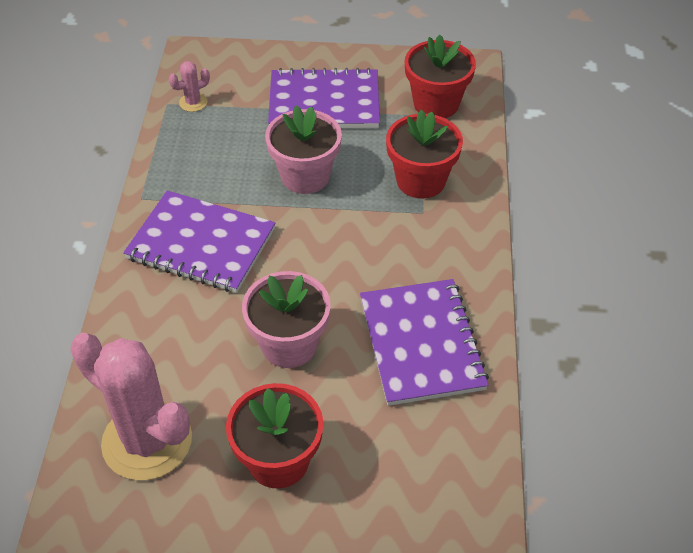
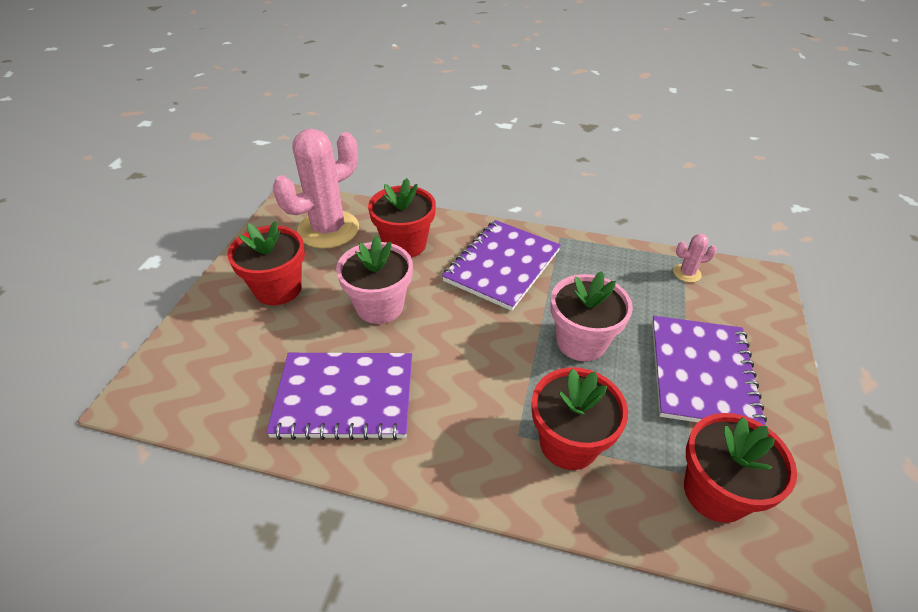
camera: 100 degrees right, 5 degrees down
(171, 344) = (405, 244): none -> red flower pot
(193, 102) = (686, 273): pink cactus -> pink cactus turned 75 degrees counterclockwise

